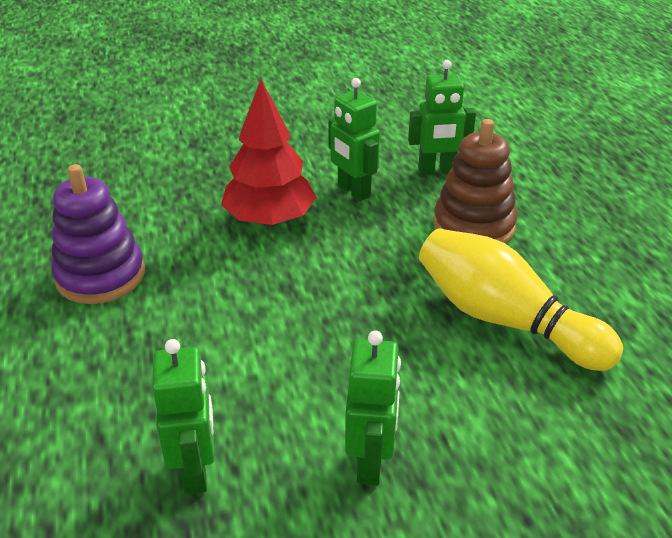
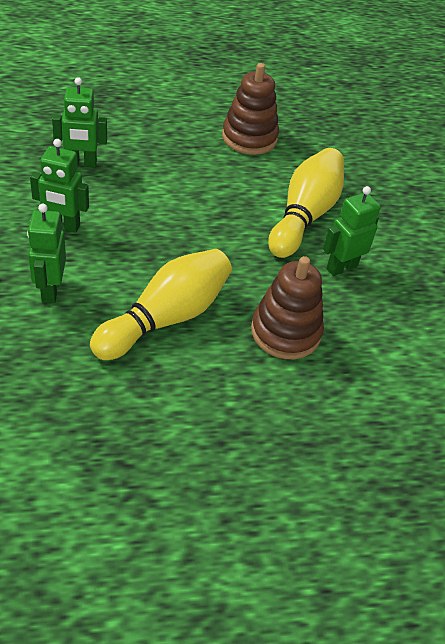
camera: 90 degrees right, 10 degrees up
(100, 276) = (249, 137): purple stacking toy -> brown stacking toy
(269, 219) = (304, 216): red tree -> yellow bowling pin
(436, 171) = (373, 328): green robot -> green robot (50, 290)

